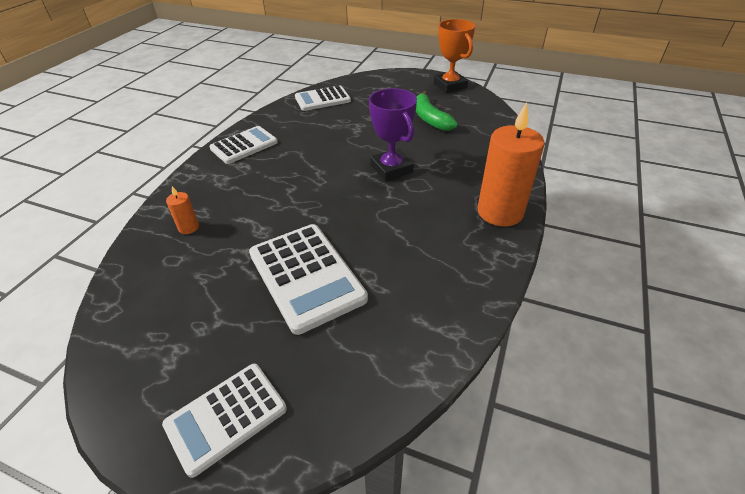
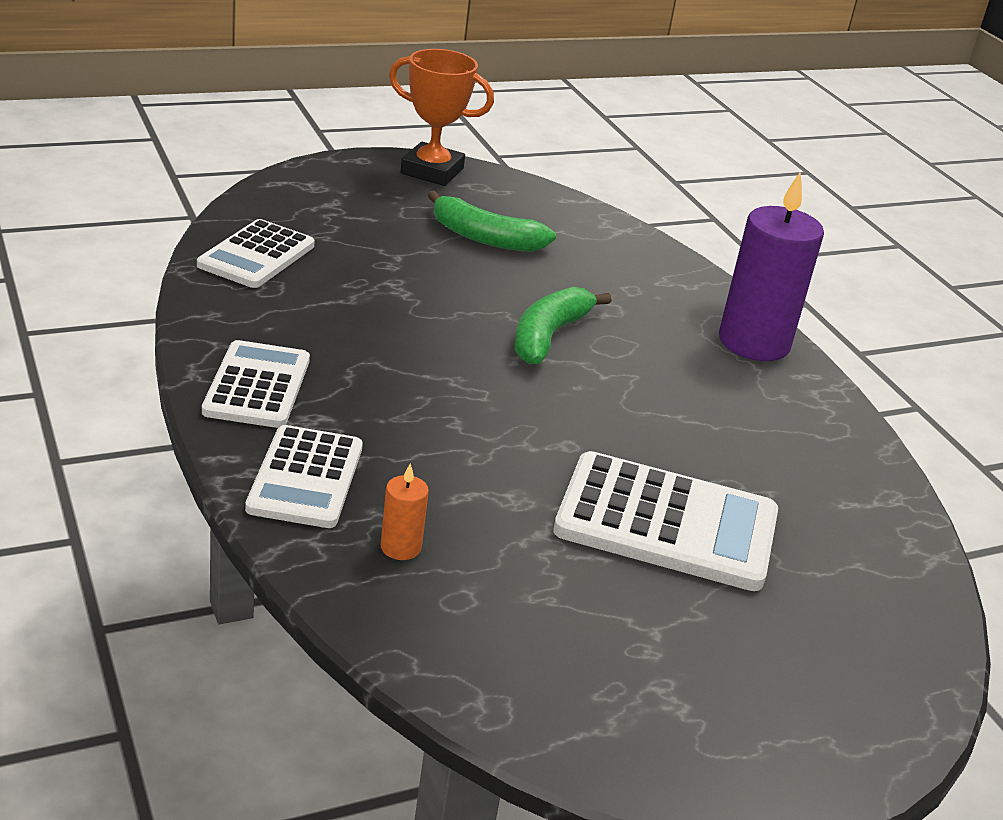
camera: 50 degrees left, 10 degrees down
(226, 417) = (825, 707): white calculator -> white calculator (305, 478)
(391, 169) = (548, 336): purple trophy -> green banana
(500, 212) = (754, 342): orange candle -> purple candle

